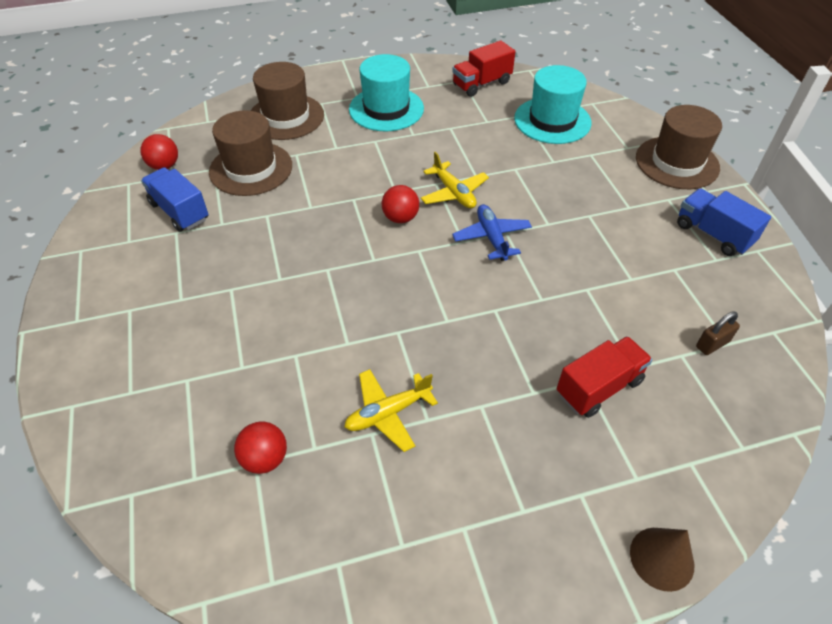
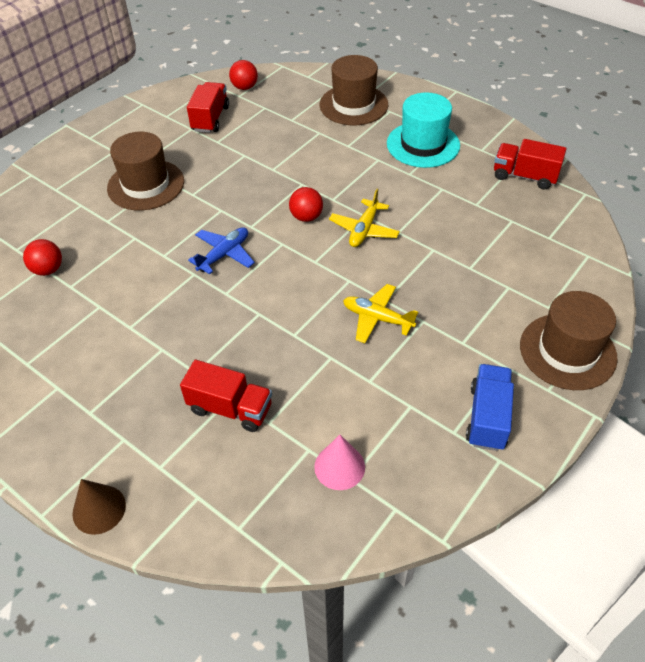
camera: 55 degrees right, 0 degrees up
(179, 211) = (210, 119): blue truck -> red truck
(251, 169) = (281, 122): brown hat -> brown hat (146, 185)
(388, 413) = (121, 305): yellow plane -> yellow plane (377, 318)
(492, 238) = (334, 275): blue plane -> blue plane (224, 255)
(552, 121) = (527, 242): turquoise hat -> none
(712, 344) = (339, 467): brown padlock -> pink cone

